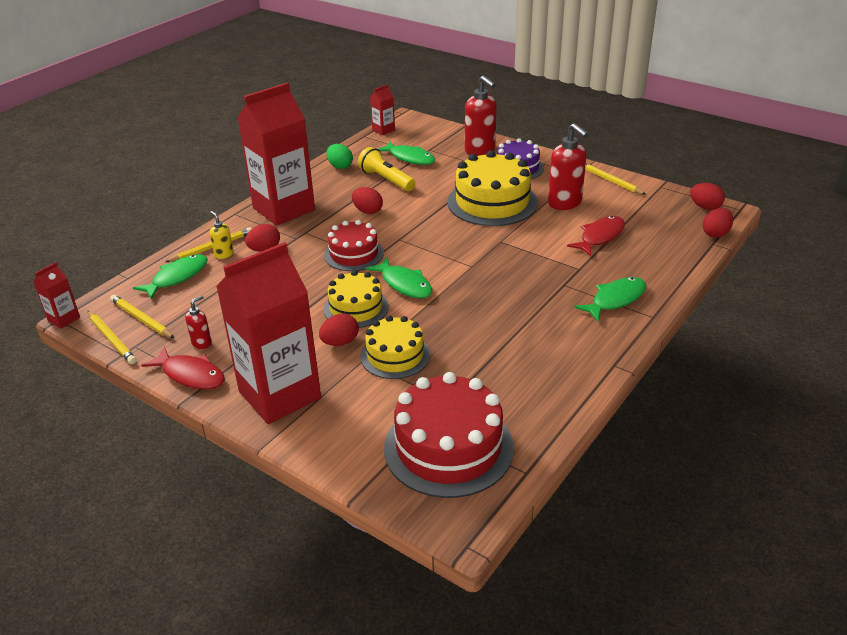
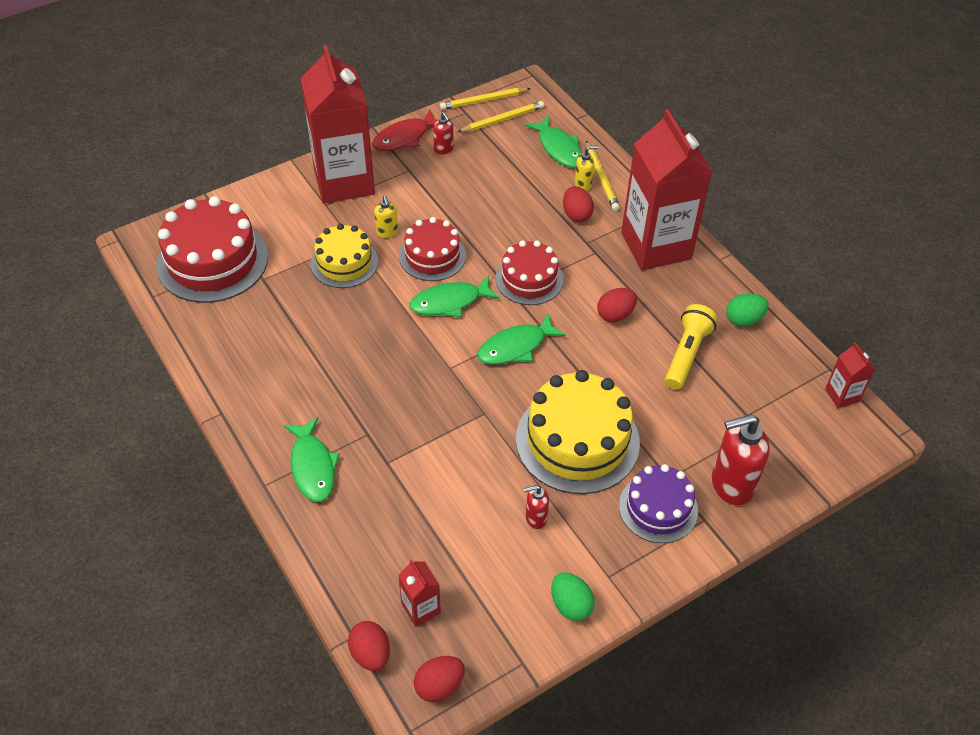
camera: 110 degrees right, 15 degrees up
(64, 319) = (531, 77): red carton -> red carton (421, 608)
(340, 342) = (387, 232): red egg -> yellow soap dispenser
(356, 308) = (432, 256): yellow cake -> red cake
(386, 180) = (687, 354): yellow flashlight -> yellow flashlight turned 45 degrees counterclockwise
(410, 158) = (739, 397): green fish -> green fish (516, 347)
(565, 203) = (535, 518): red soap dispenser -> red soap dispenser, size x0.50
(600, 237) = (438, 516): red fish -> none
(609, 180) = (570, 605): yellow pencil -> green egg

